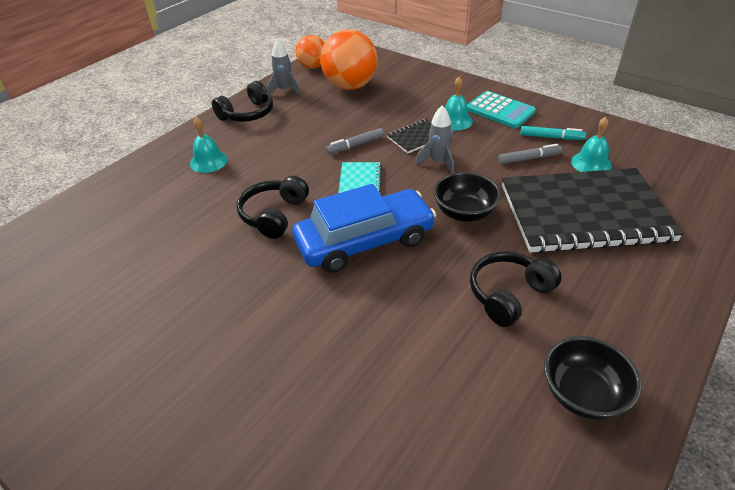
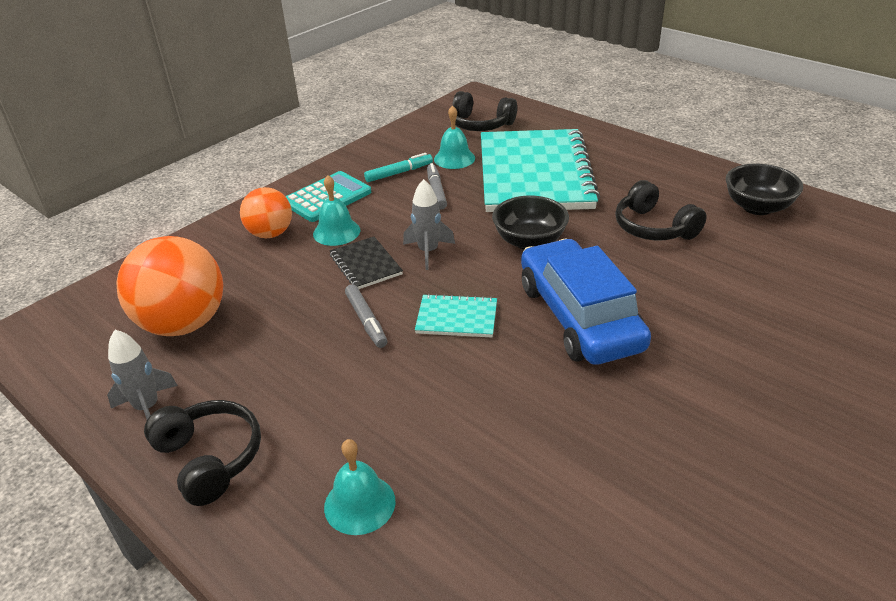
camera: 85 degrees left, 5 degrees down
(274, 215) = (523, 403): black headphones -> black headphones (480, 124)
(313, 66) = (76, 371): orange ball -> orange ball (270, 234)
(551, 137) = (399, 173): turquoise marker -> turquoise marker turned 45 degrees clockwise
(584, 213) = (534, 174): black notebook -> turquoise notebook

